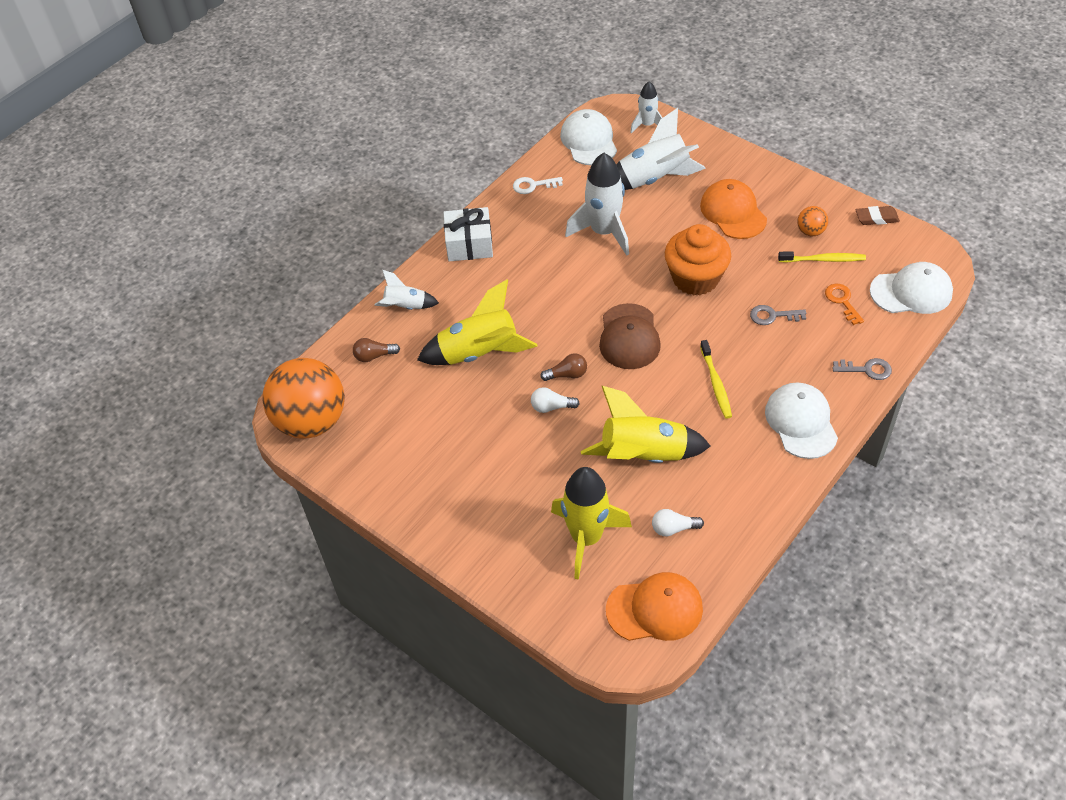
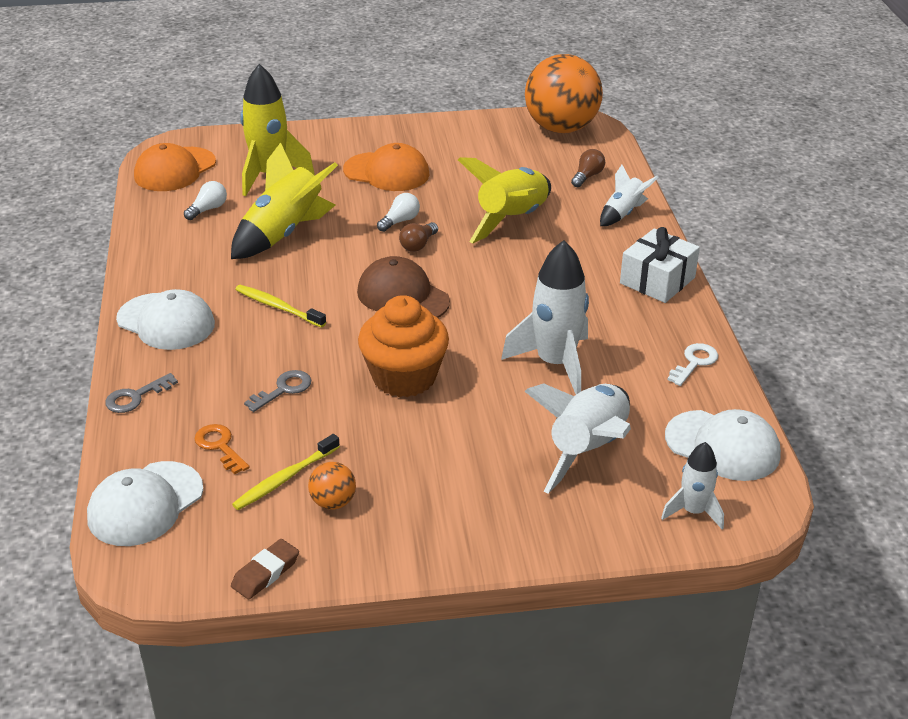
camera: 130 degrees right, 15 degrees down
(733, 212) = (449, 468): orange cap -> orange cap (387, 172)
(842, 301) = (220, 446): orange key -> orange key turned 150 degrees counterclockwise

